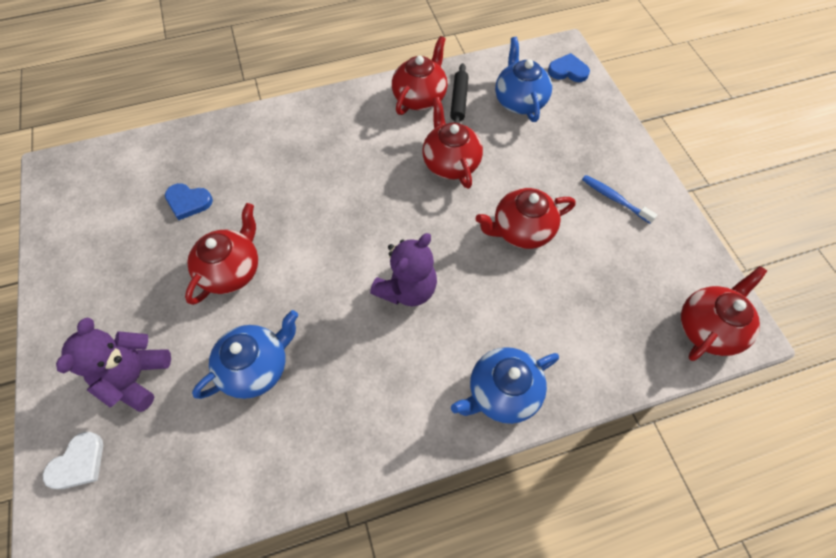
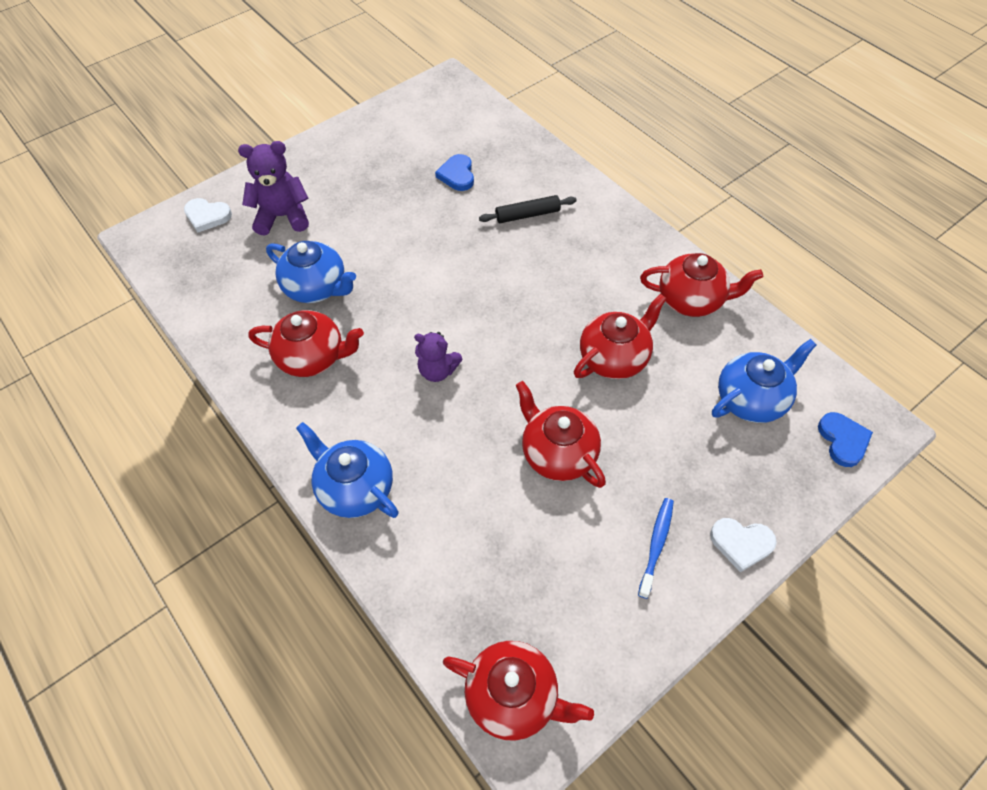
camera: 70 degrees right, 5 degrees down
(232, 270) = (401, 233): red teapot -> red teapot (312, 357)
(407, 289) = (438, 370): purple teddy bear -> purple teddy bear, size x0.66
(459, 101) = (711, 338): black rolling pin -> black rolling pin (527, 215)
(626, 152) = (741, 543): none -> white heart

